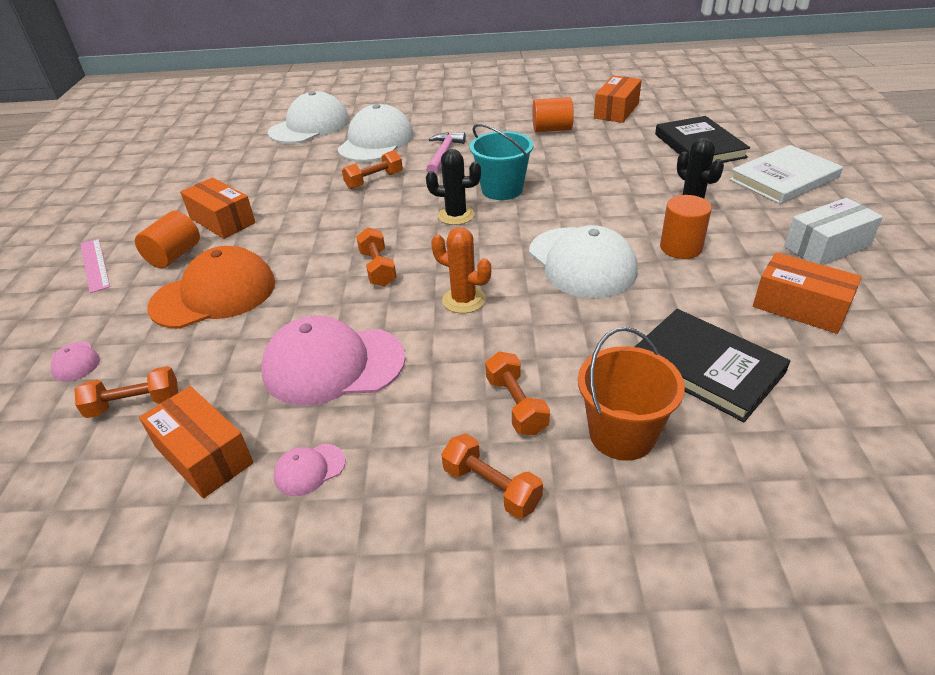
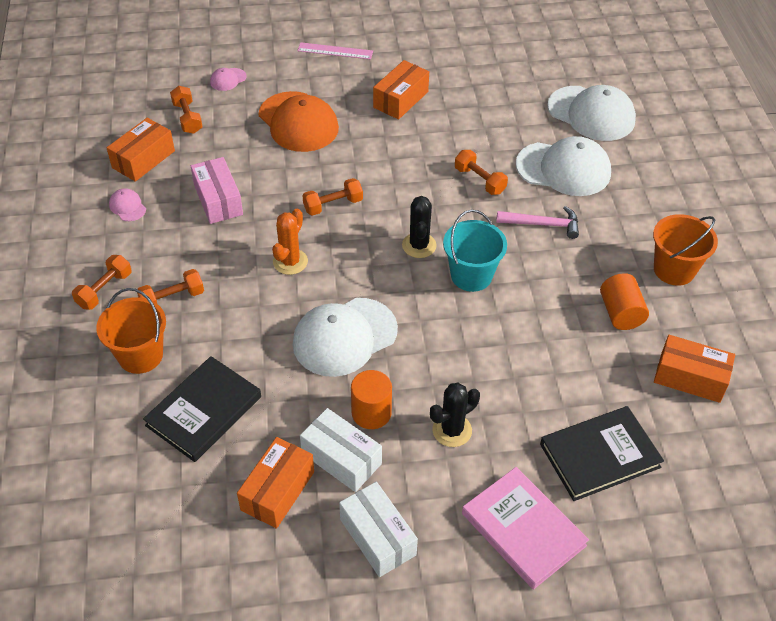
camera: 80 degrees right, 10 degrees up
(94, 265) = (335, 51): pink ruler -> pink ruler turned 45 degrees clockwise
(174, 255) = (348, 87): orange cylinder -> none
(333, 365) = (218, 200): pink cap -> pink box
(507, 108) = (674, 269): none -> orange bucket
(743, 266) = (341, 458): none -> white box
(784, 179) = (523, 529): white book -> pink book

